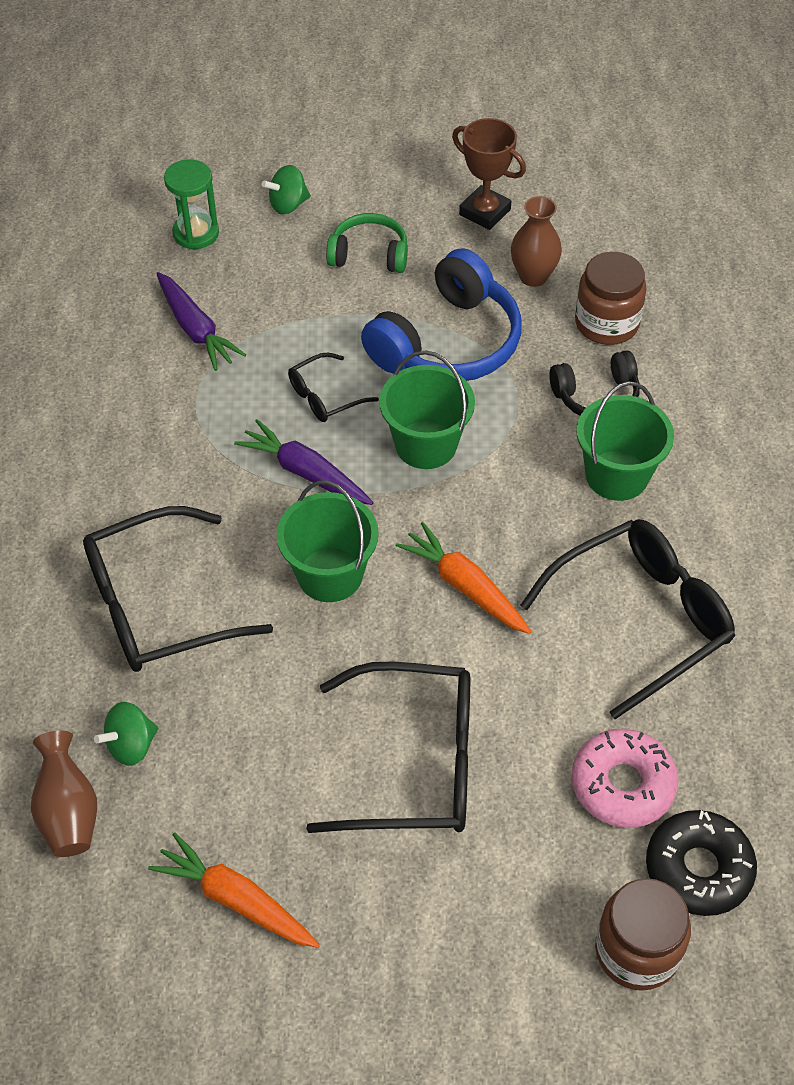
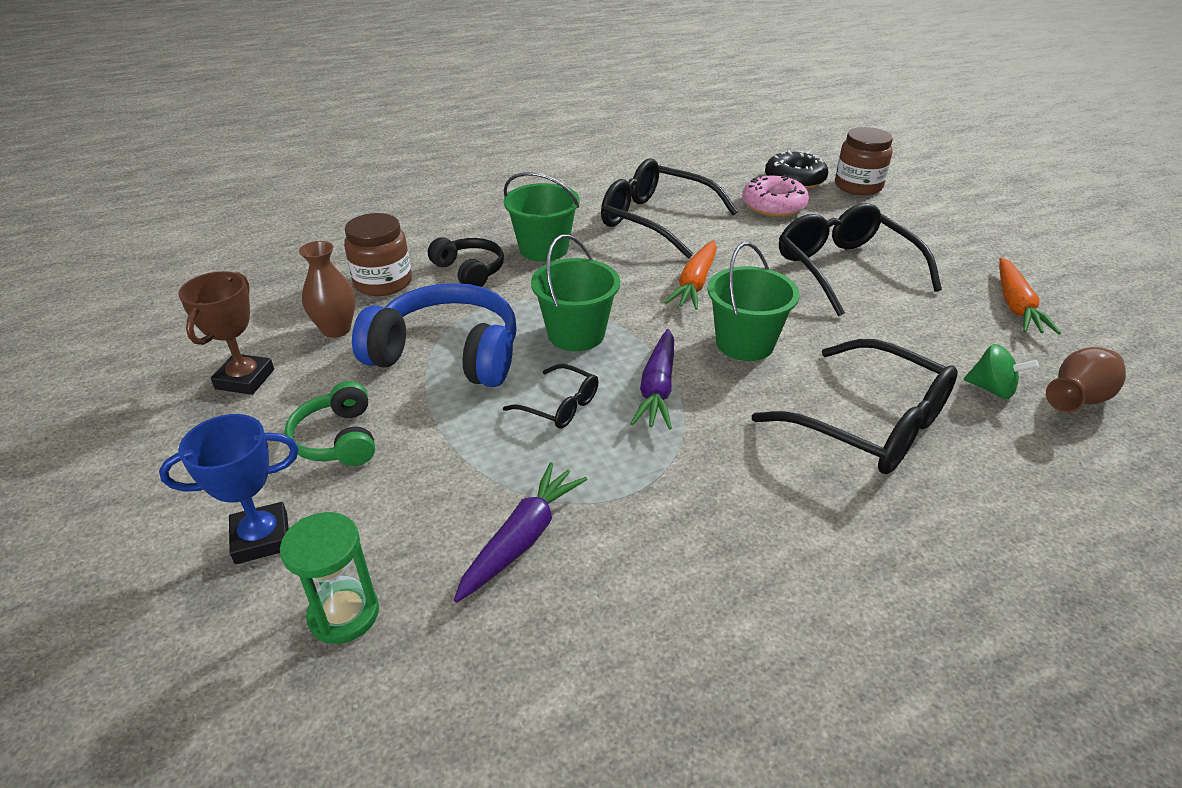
camera: 115 degrees left, 15 degrees down
(288, 205) = (261, 538): green spinning top -> blue trophy

